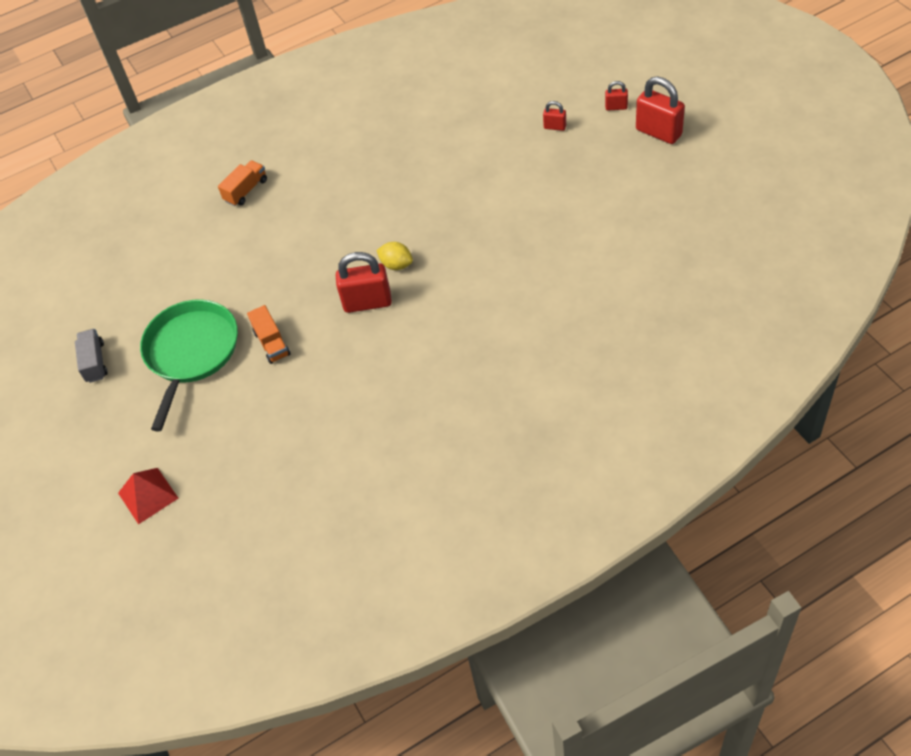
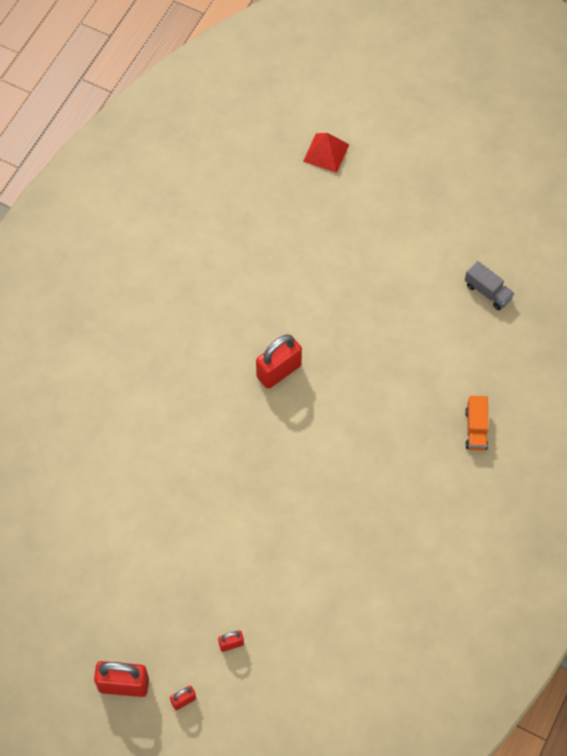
camera: 140 degrees right, 10 degrees up
(95, 362) = (458, 220): grey truck -> grey truck (487, 292)
(191, 352) = (389, 263): green pan -> none
(272, 343) = (330, 300): orange truck -> none
(396, 265) = (279, 418): yellow lemon -> none

